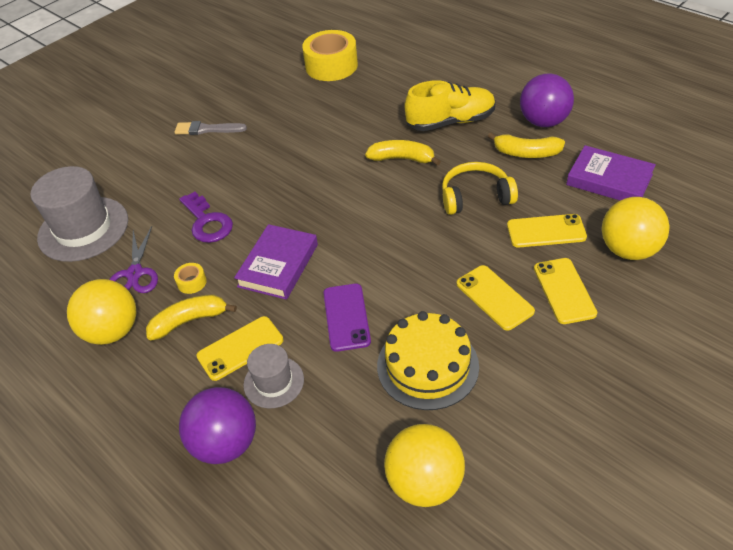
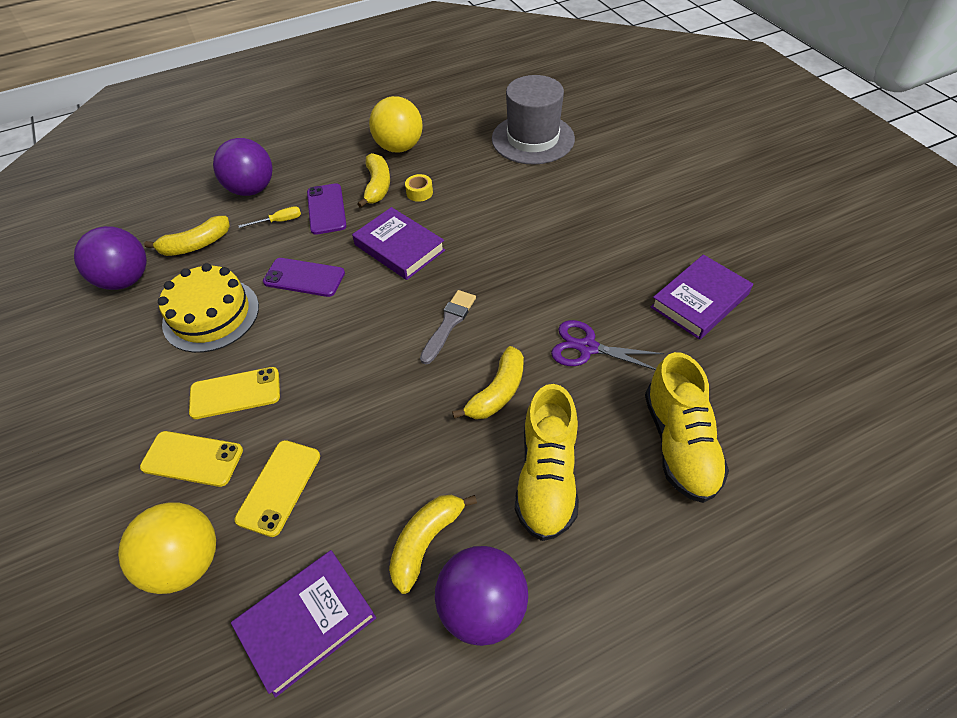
camera: 110 degrees right, 5 degrees up
(135, 273) = (454, 163): purple scissors -> purple scissors (587, 348)
(207, 129) = (651, 232): grey brush -> grey brush (449, 324)
(207, 222) = (491, 212): purple key -> none
(240, 348) = (326, 209): yellow phone -> purple phone
(273, 96) = (699, 301): none -> purple book
(273, 382) = (279, 221): grey hat -> yellow screwdriver
(331, 66) = (757, 380): yellow tape -> none
(341, 444) = (196, 245): none -> yellow banana
(394, 83) = (679, 443): none -> yellow shoe
(424, 482) = (126, 280): yellow ball -> purple ball
(475, 197) = (382, 440): yellow headphones -> none

